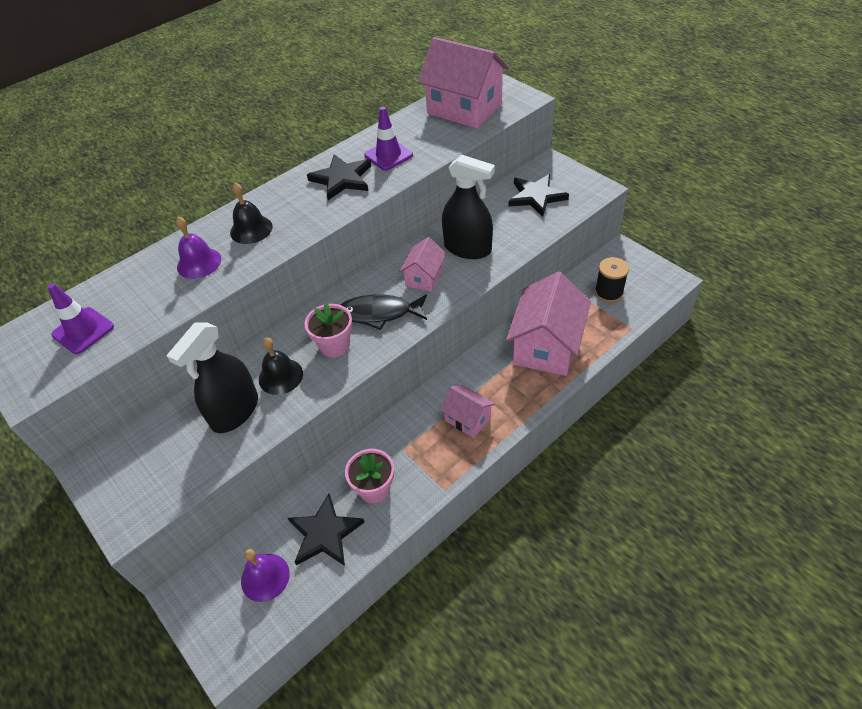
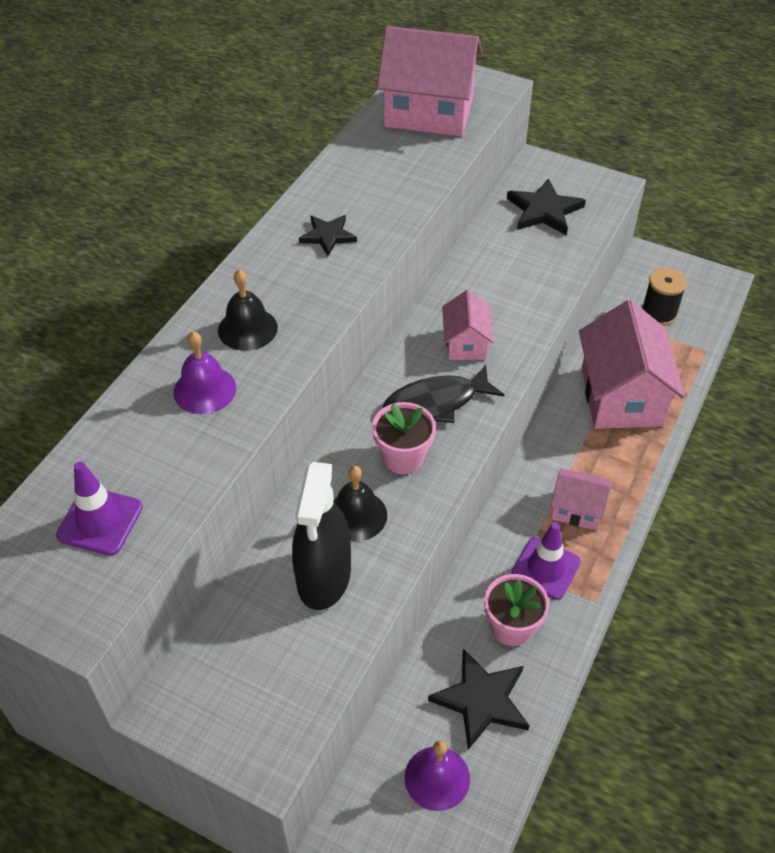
camera: 25 degrees left, 0 degrees up
(342, 179) = (328, 236): black star -> black star, size x0.64
(388, 155) = (369, 192): purple traffic cone -> purple traffic cone (545, 568)
(467, 248) = (498, 294): black spray bottle -> none

